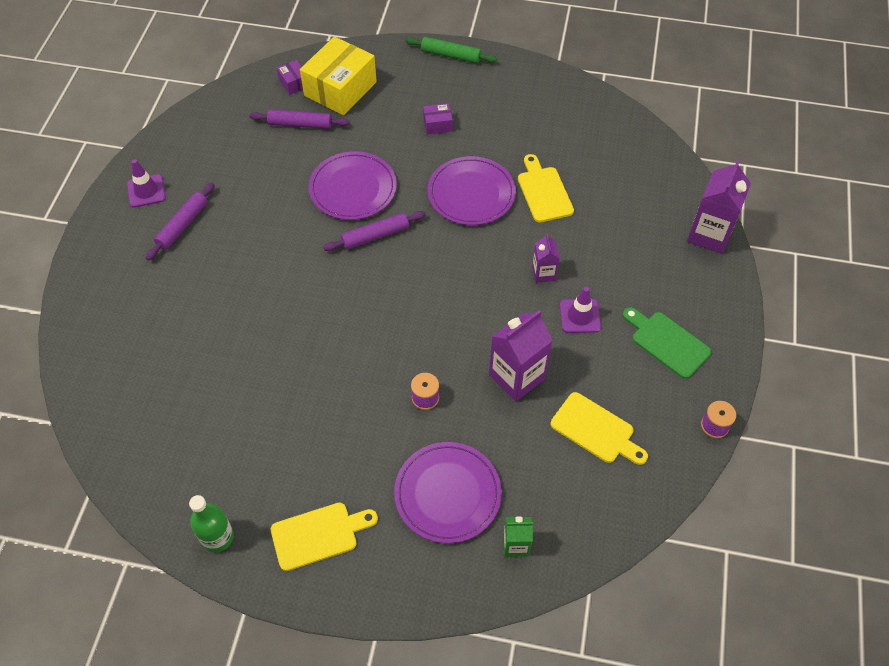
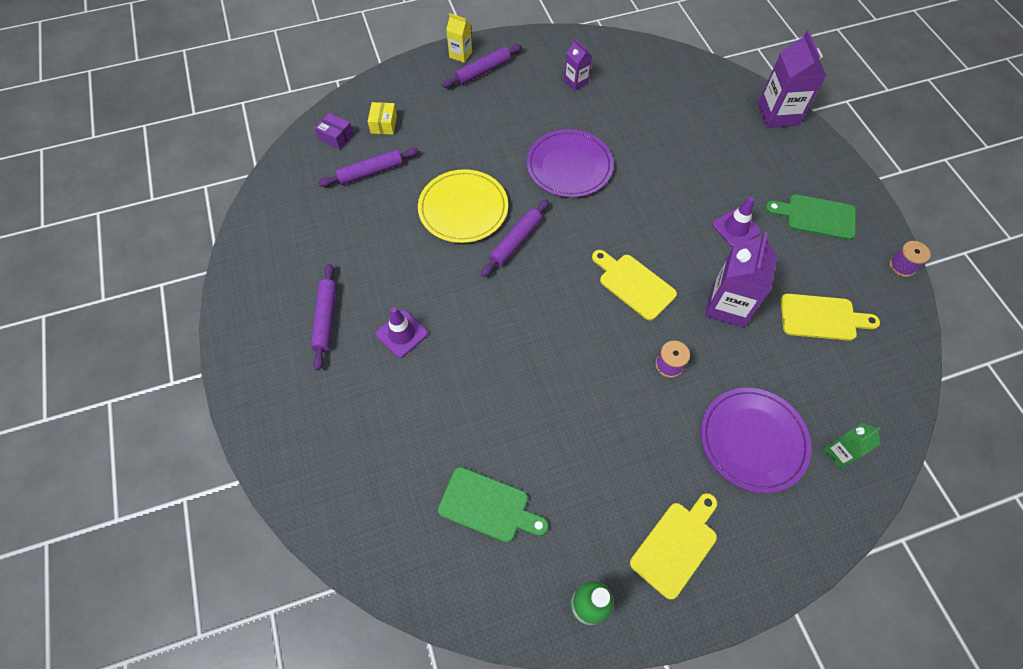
camera: 30 degrees left, 5 degrees up
(146, 191) = (263, 303): purple traffic cone -> purple traffic cone (402, 334)
(199, 426) = (488, 506): none -> green cutting board
(340, 89) = (384, 124): yellow box -> yellow box, size x0.45
(353, 188) = (463, 208): purple plate -> yellow plate
(437, 124) = (495, 119): purple box -> none
(451, 55) = (460, 55): green rolling pin -> yellow carton
(459, 77) = (482, 71): none -> purple rolling pin
(543, 192) = (627, 137): yellow cutting board -> yellow cutting board (634, 284)
(543, 273) = (680, 206): purple carton -> purple carton (576, 82)

